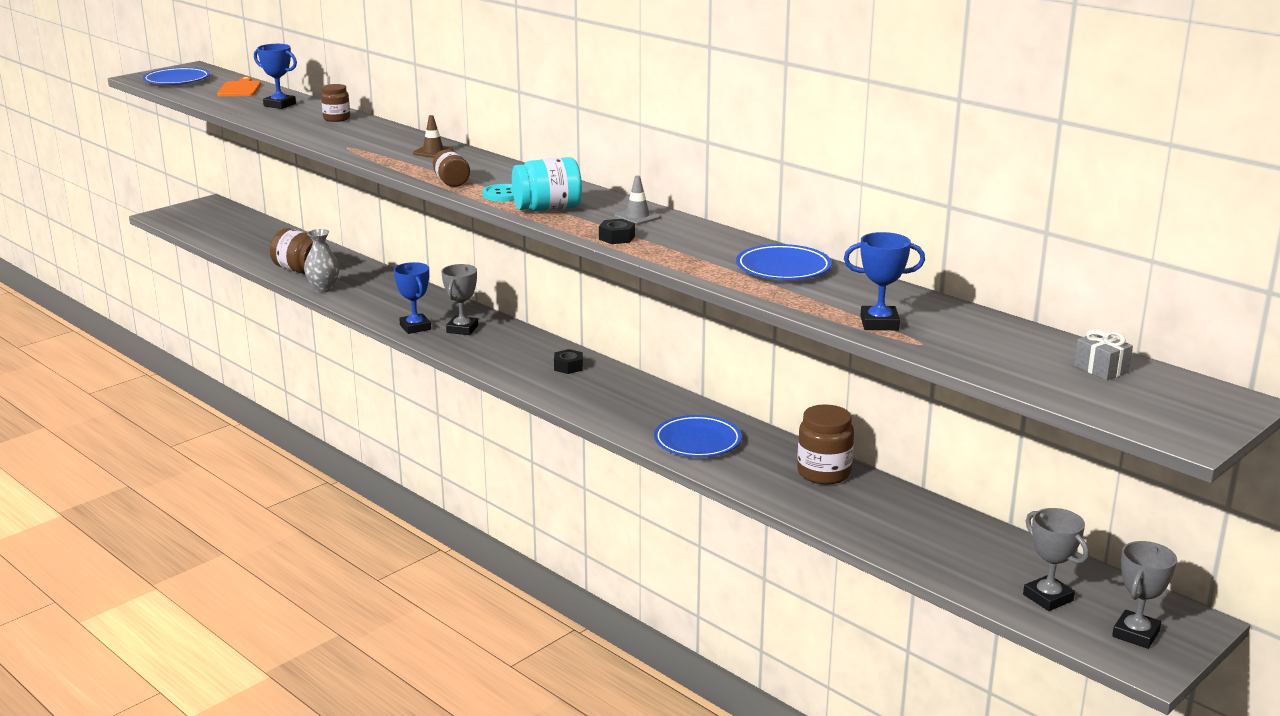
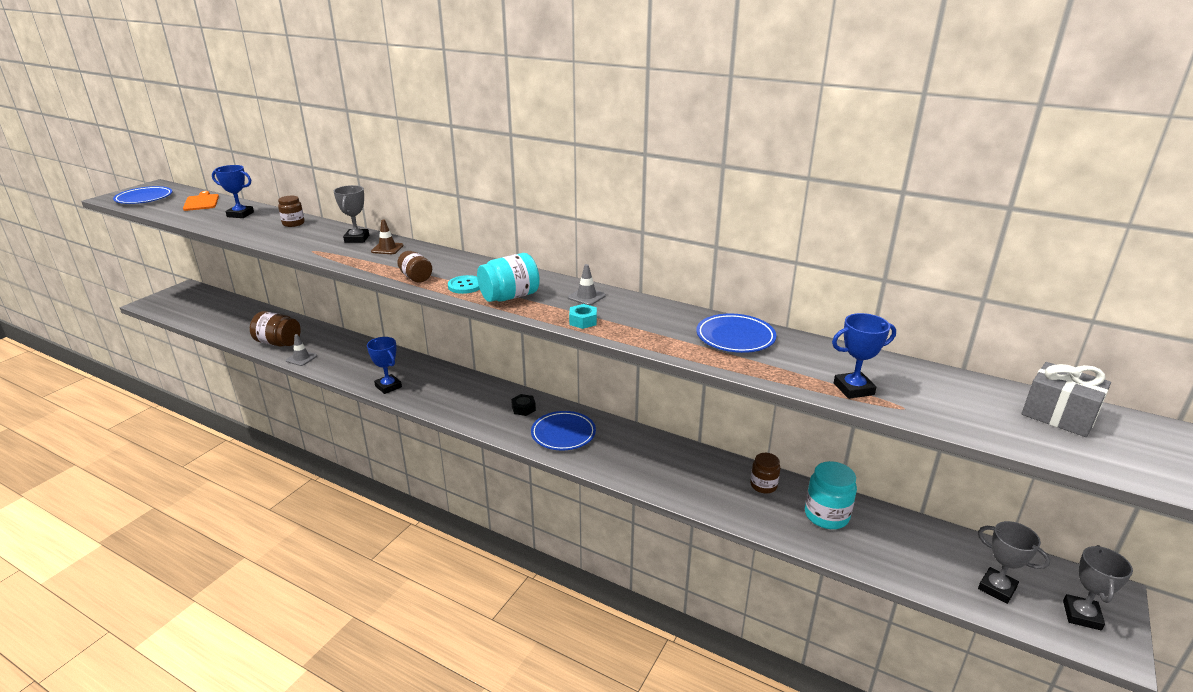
camera: 15 degrees left, 5 degrees up
(323, 289) = (301, 358): grey vase -> grey traffic cone
(462, 329) = (426, 383): grey trophy -> grey trophy (357, 239)
(616, 238) = (583, 321): black nut -> turquoise nut
(697, 441) = (655, 469): blue plate -> blue plate (563, 434)
(824, 473) = (763, 485): brown jar -> brown jar, size x0.64
(883, 509) = (826, 515): none -> turquoise jar
(1101, 369) = (1059, 415): grey gift -> grey gift, size x1.67

